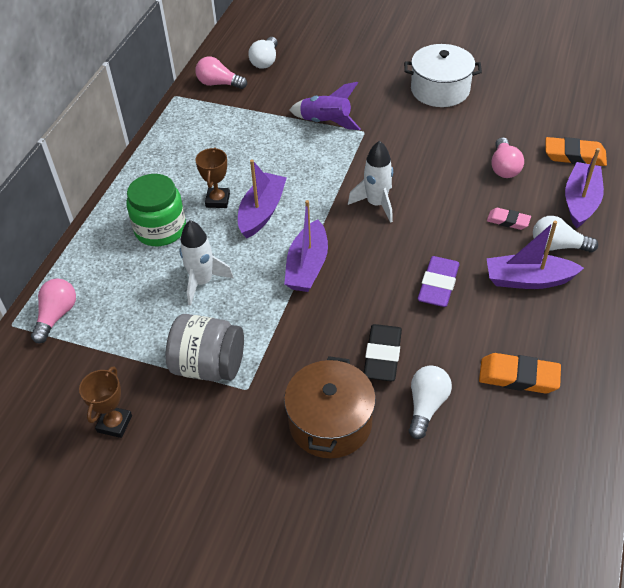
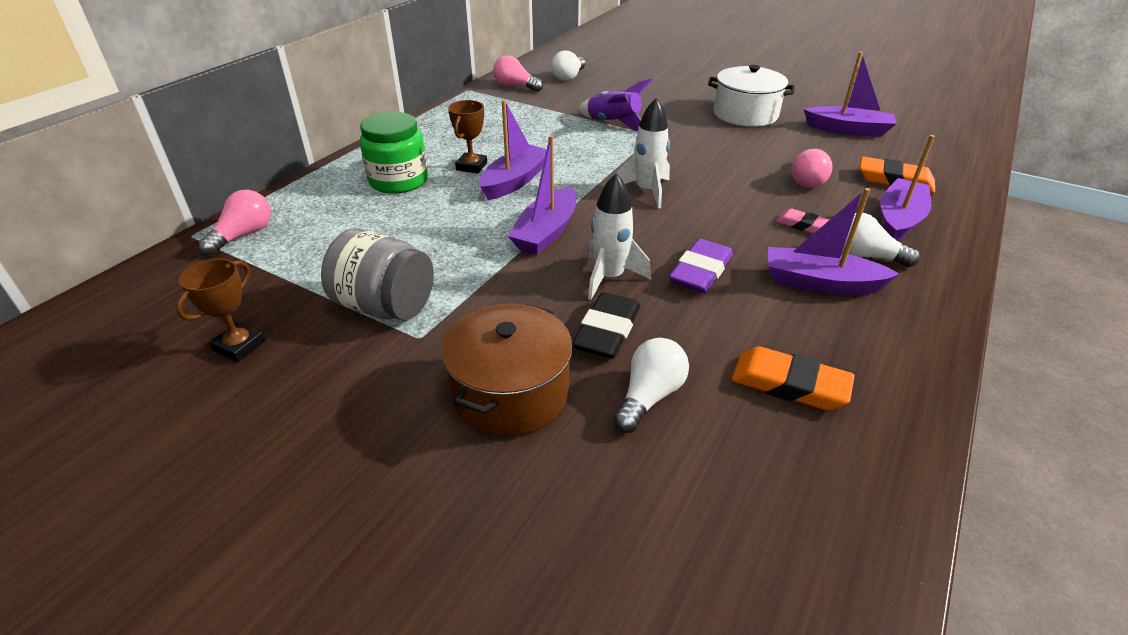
camera: 10 degrees right, 10 degrees down
(202, 282) = (419, 229): white rocket -> white rocket (609, 277)
(531, 97) = (848, 130): none -> purple boat

